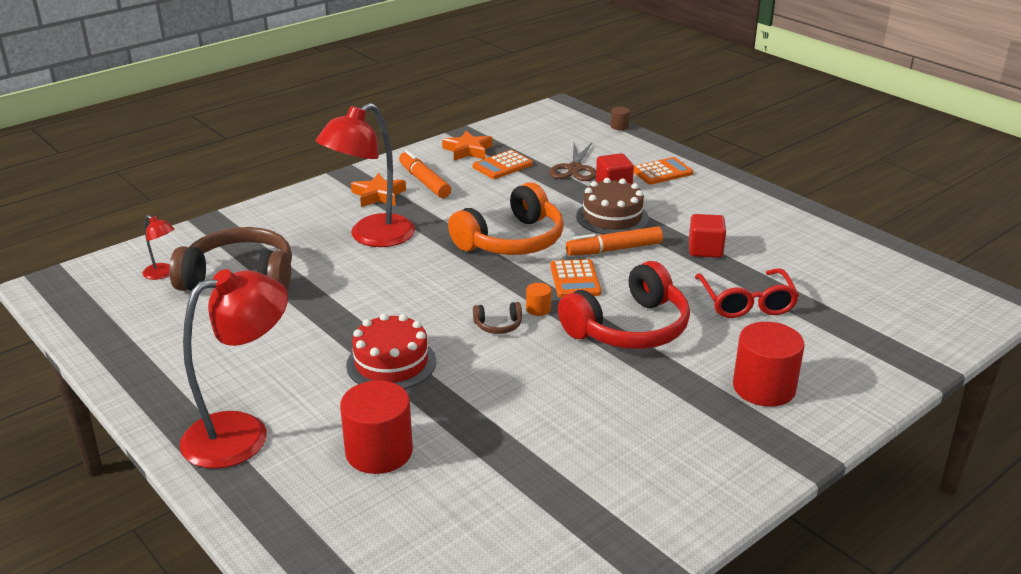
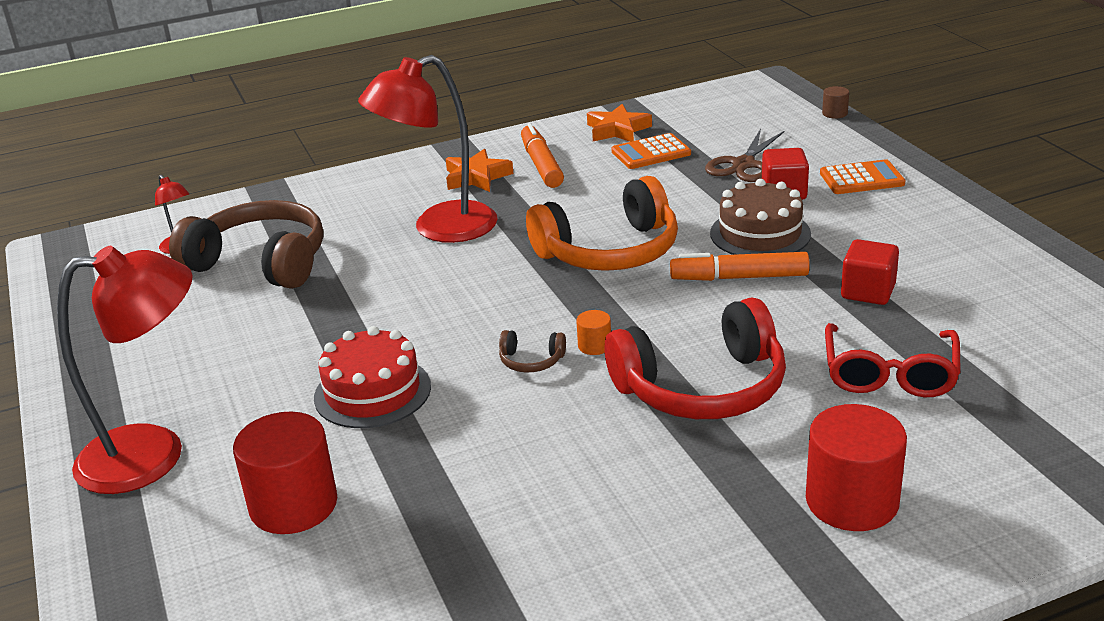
camera: 20 degrees right, 0 degrees up
(575, 280) = (664, 312): orange calculator -> none

